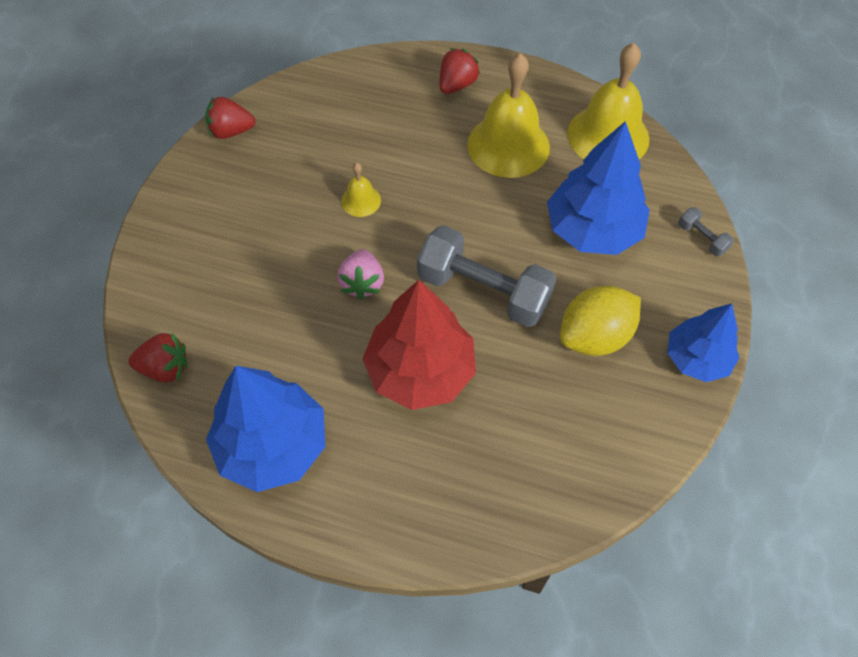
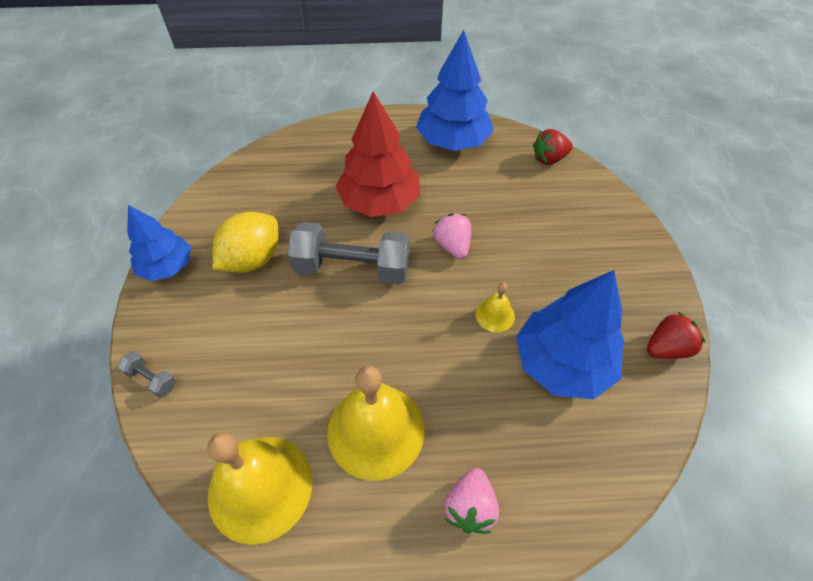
camera: 160 degrees right, 5 degrees down
(457, 85) = (470, 507): red strawberry -> pink strawberry
(592, 230) = (265, 354): blue tree -> blue tree (562, 363)

